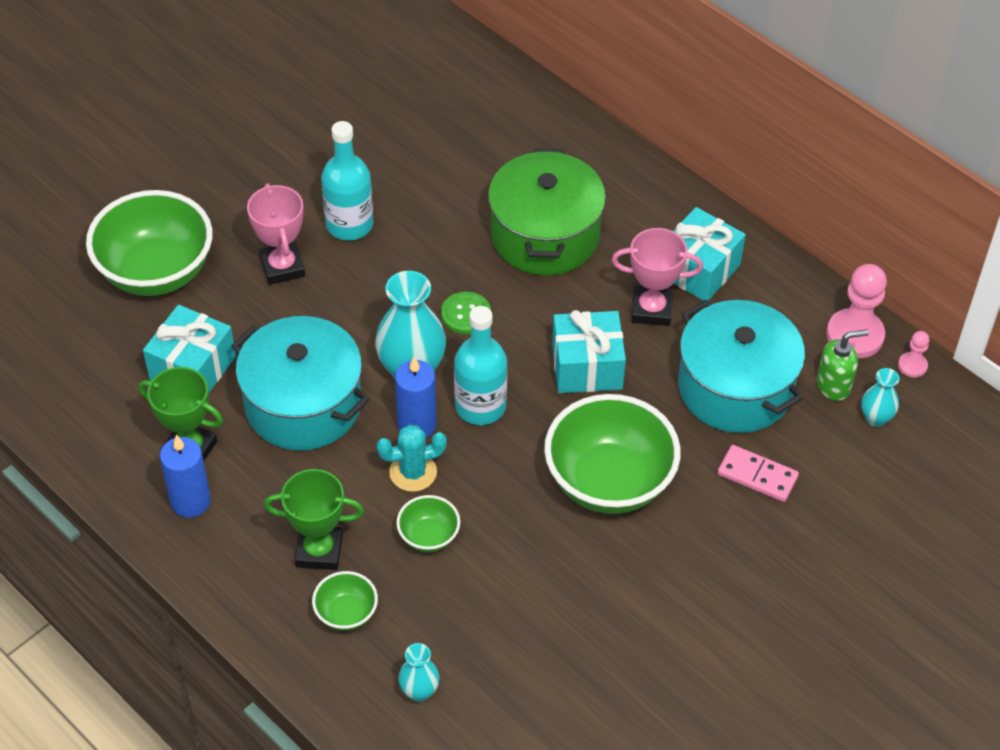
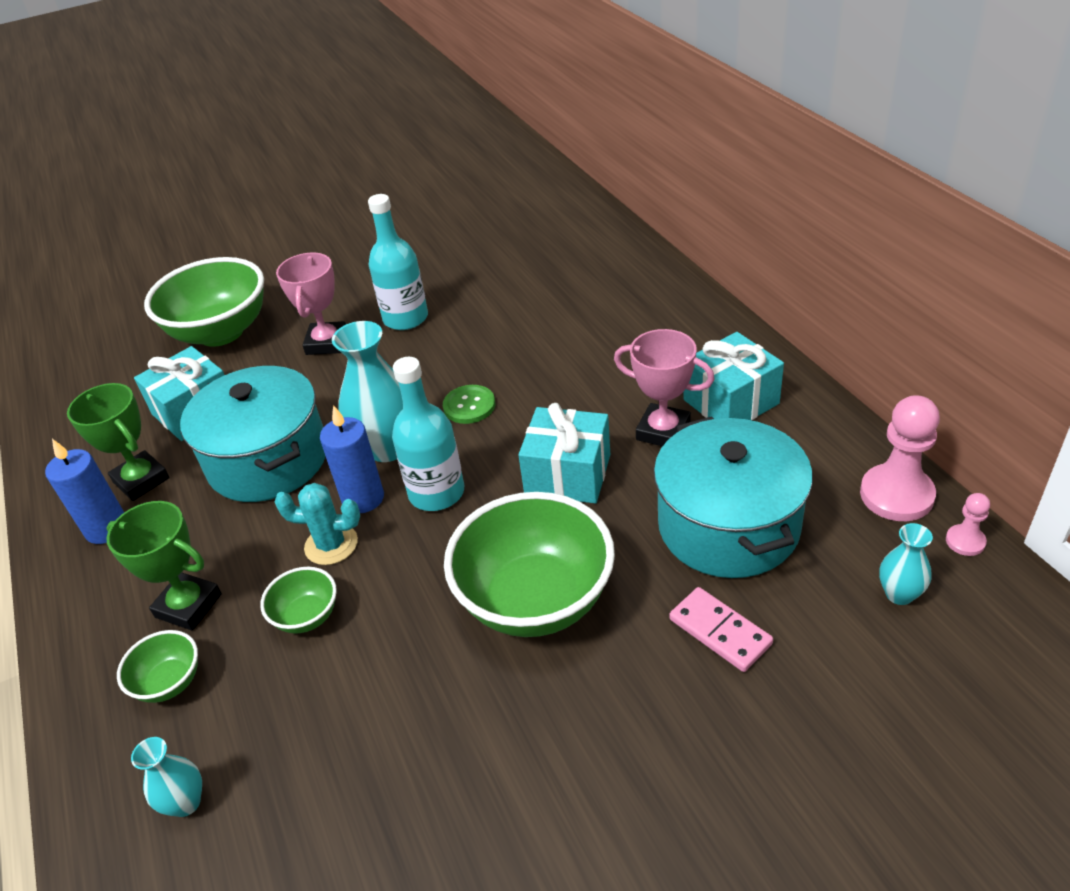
camera: 25 degrees right, 10 degrees down
(545, 235) = (582, 350): green pot -> none
(834, 385) = (853, 545): green soap dispenser -> none

